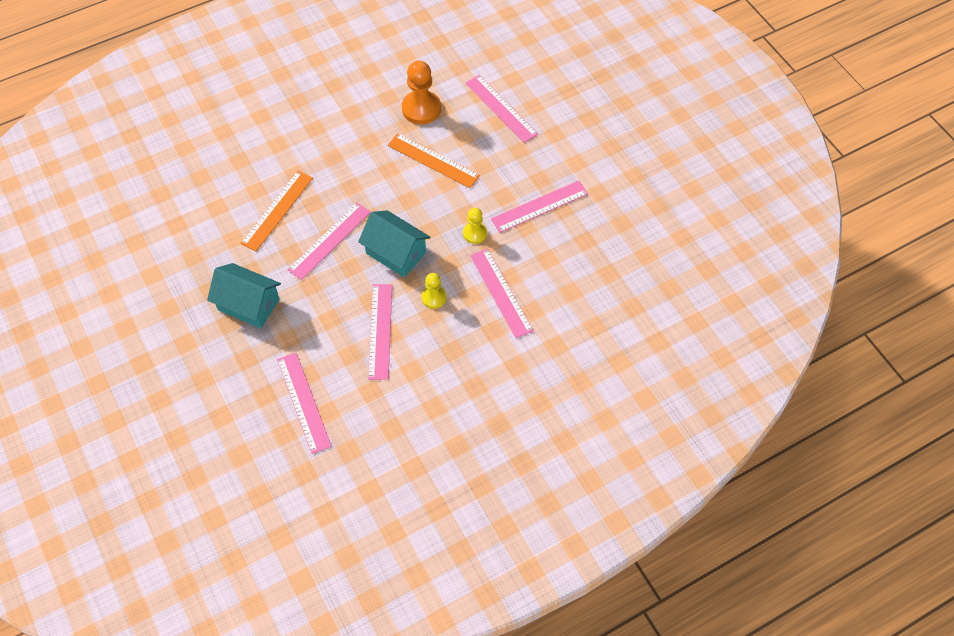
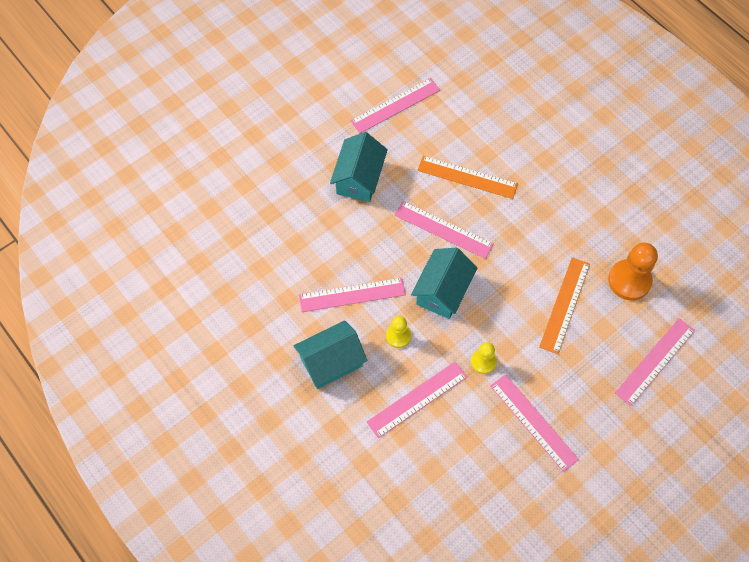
camera: 80 degrees right, 5 degrees up
(303, 402) = (267, 246): pink ruler -> pink ruler (395, 105)
(448, 360) = (331, 362): none -> turquoise house

